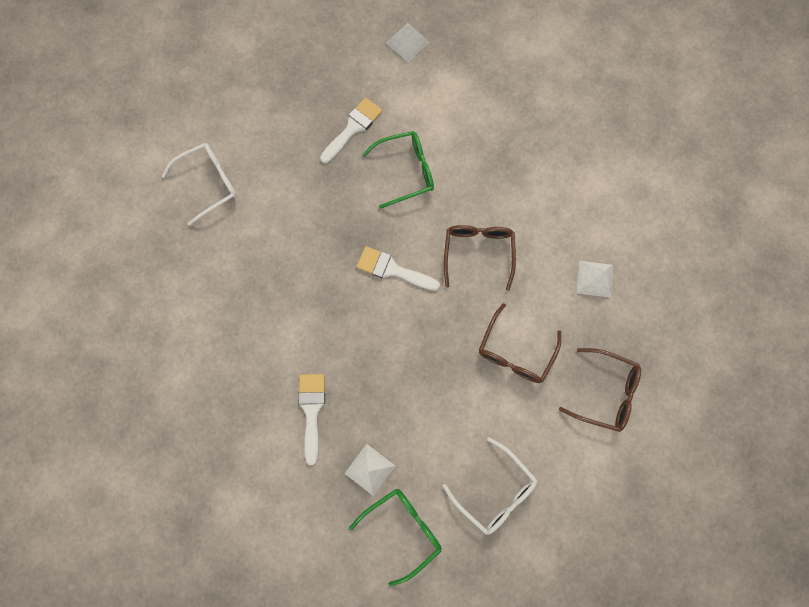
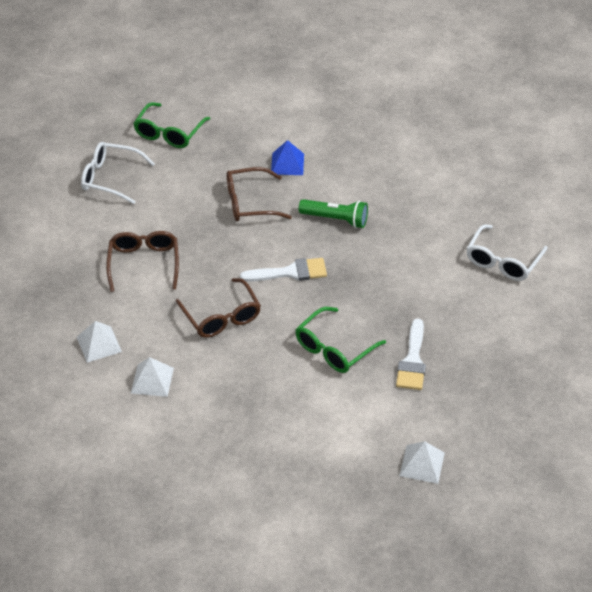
camera: 150 degrees right, 30 degrees down
(312, 410) = (287, 164): white brush -> blue pyramid
(314, 310) = (335, 219): none -> green flashlight
(370, 469) = (217, 152): white pyramid -> white pyramid (152, 380)
(605, 392) = (49, 270): brown glasses -> brown glasses (250, 203)

